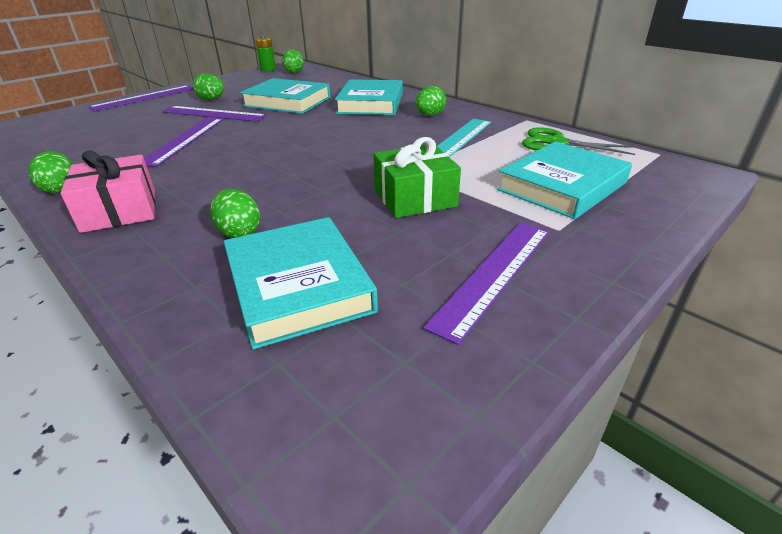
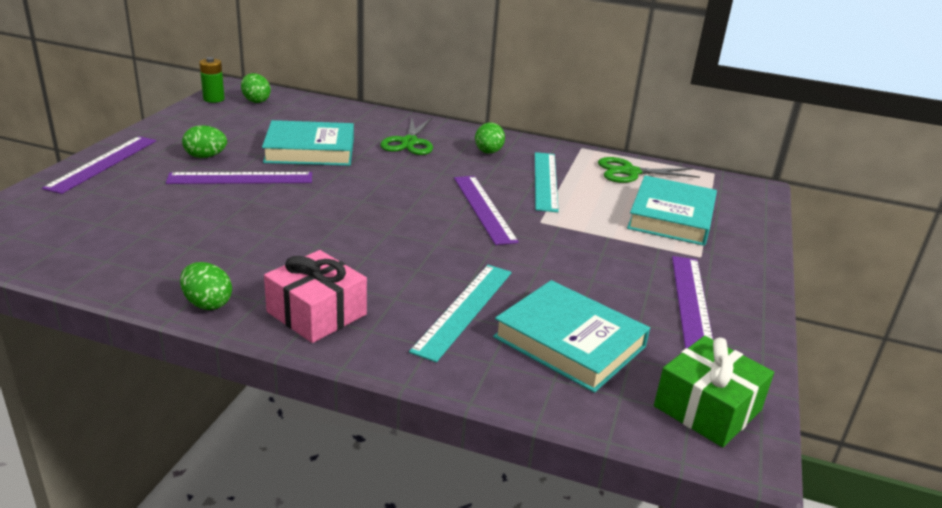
camera: 30 degrees left, 5 degrees down
(184, 140) = (259, 220): purple ruler -> purple ruler (483, 208)
(239, 232) = (464, 310): green egg -> turquoise ruler
(371, 103) = (409, 142): turquoise book -> green scissors
(415, 198) = (572, 248): green gift -> green gift (707, 408)

